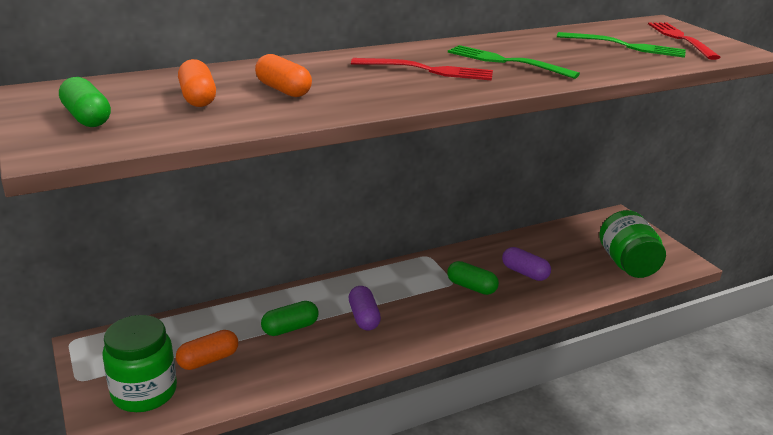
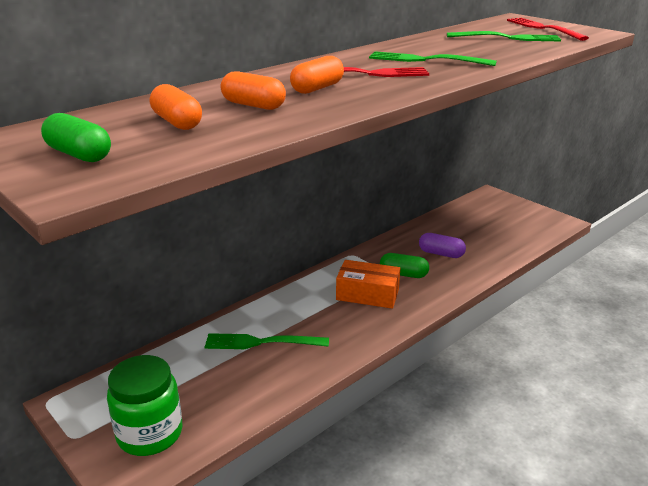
camera: 15 degrees left, 0 degrees up
(208, 360) = (198, 388): orange capsule -> orange capsule (317, 88)
(290, 328) = (262, 342): green capsule -> green fork
(364, 317) = (324, 319): purple capsule -> none
(422, 301) = (367, 294): none -> orange box
(627, 264) = (518, 231): green jar -> none

